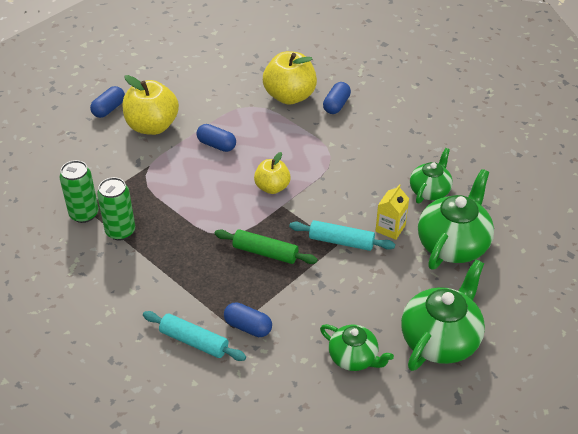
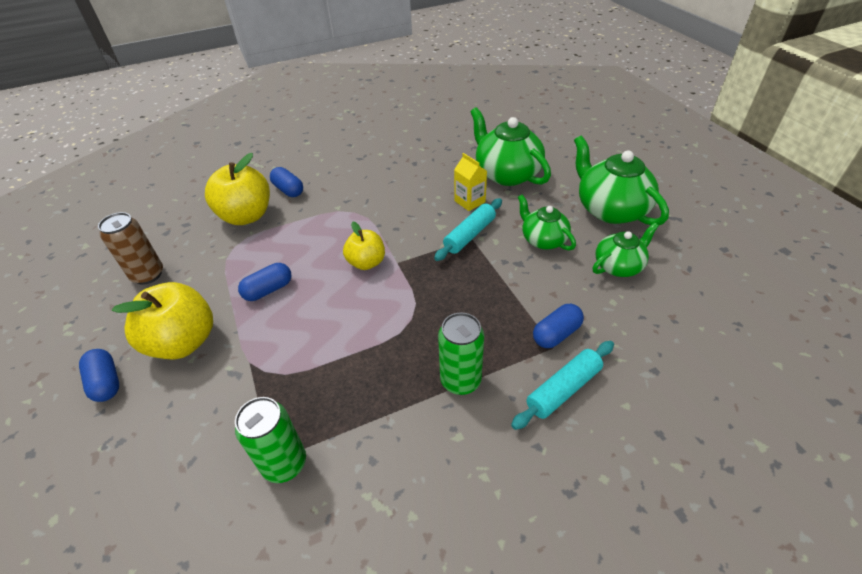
camera: 65 degrees left, 0 degrees up
(120, 231) = (345, 424): green can -> green can (460, 380)
(202, 78) = (148, 275): none -> brown can
(265, 252) = (456, 292): green rolling pin -> none
(430, 190) = (438, 168): green teapot -> green teapot (543, 240)

